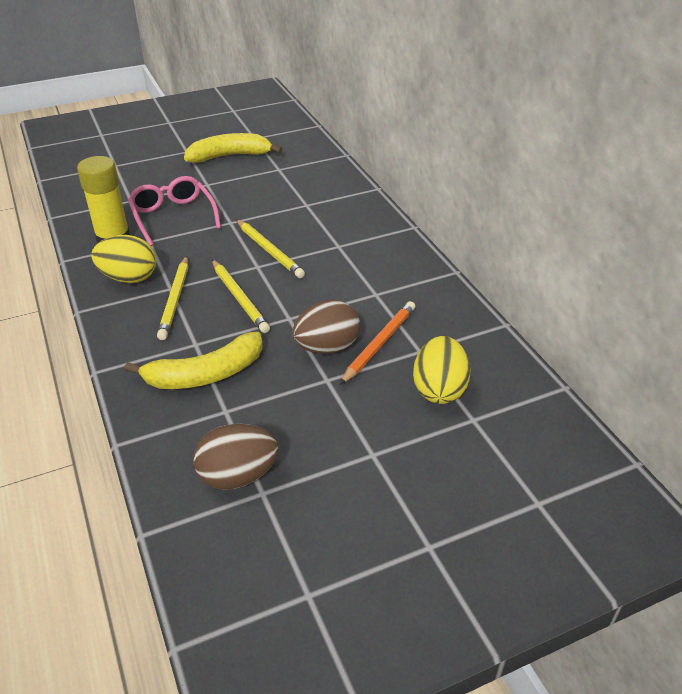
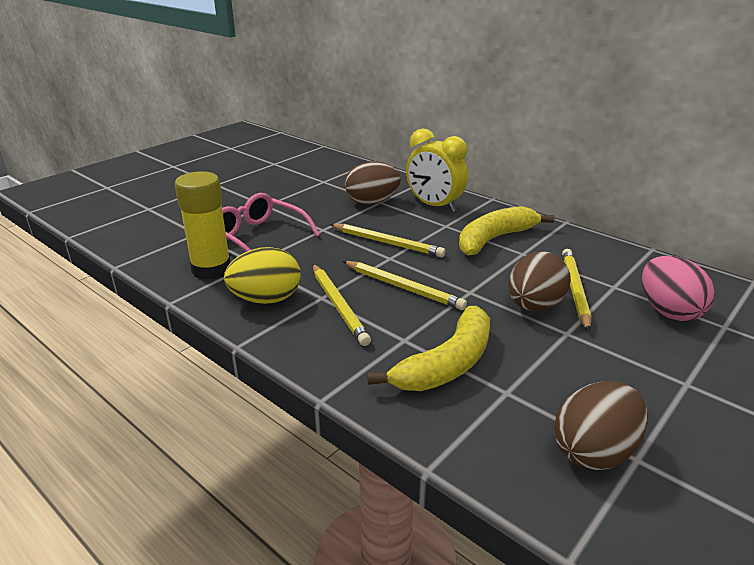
camera: 25 degrees left, 10 degrees down
(230, 156) = (265, 180): yellow banana -> yellow banana (495, 239)
(298, 203) = (372, 202): none -> brown egg
(350, 222) = (434, 206): none -> yellow clock
(379, 344) = (575, 290): orange pencil -> yellow pencil
(439, 389) = (668, 311): yellow egg -> pink egg

